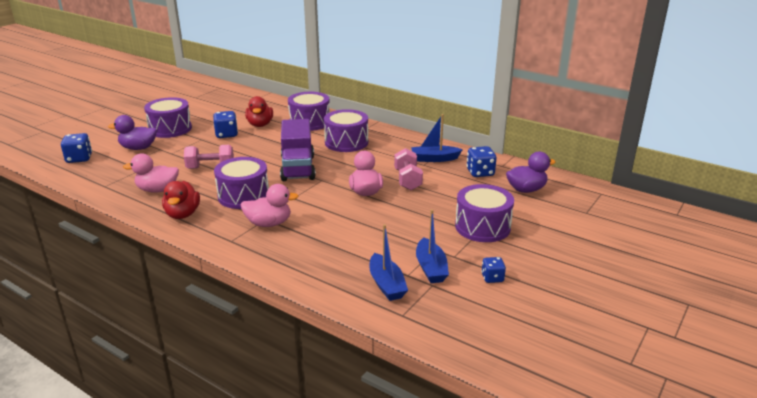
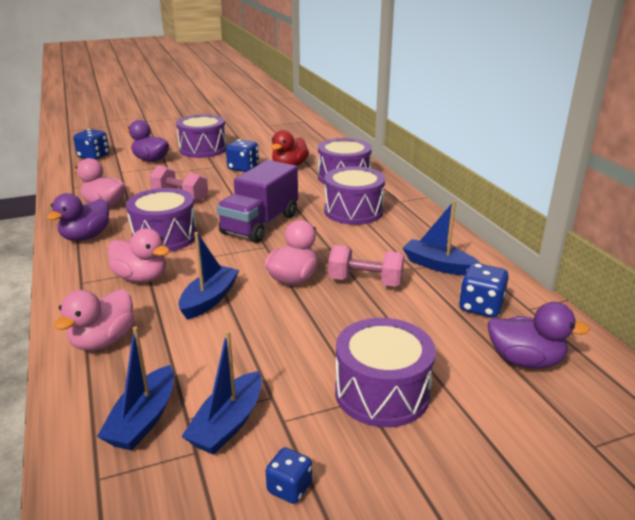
camera: 35 degrees right, 0 degrees up
(183, 214) = (86, 237): red duck -> purple duck
(303, 262) = (103, 341): none -> pink duck
(332, 219) = (209, 299): none -> blue boat
(407, 180) = (365, 282): pink dumbbell -> pink dumbbell turned 75 degrees clockwise

